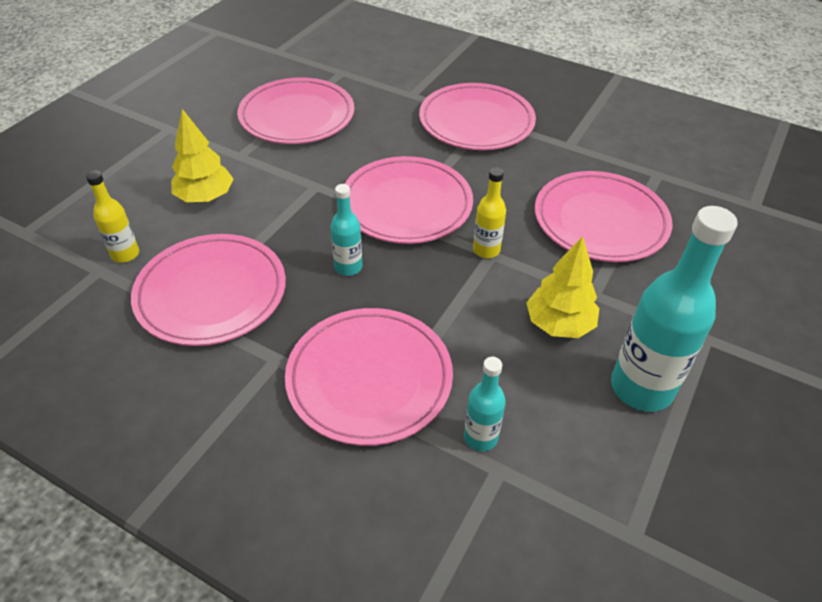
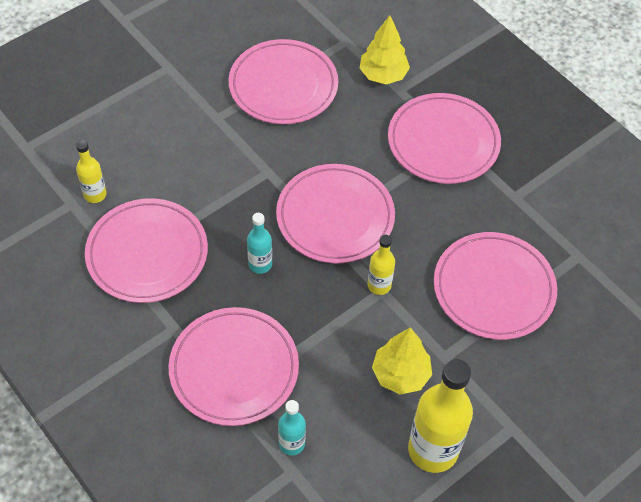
camera: 20 degrees right, 10 degrees up
(205, 197) = (173, 156): yellow tree -> yellow tree (383, 75)
(641, 388) = (433, 450): turquoise bottle -> yellow bottle

